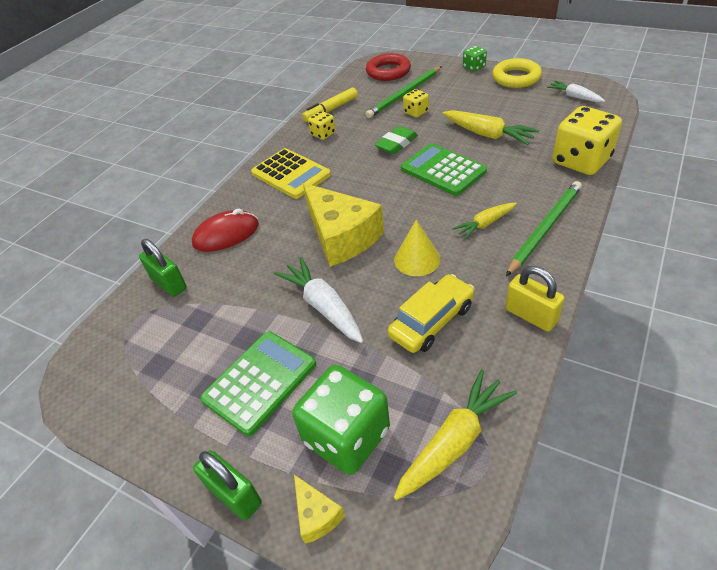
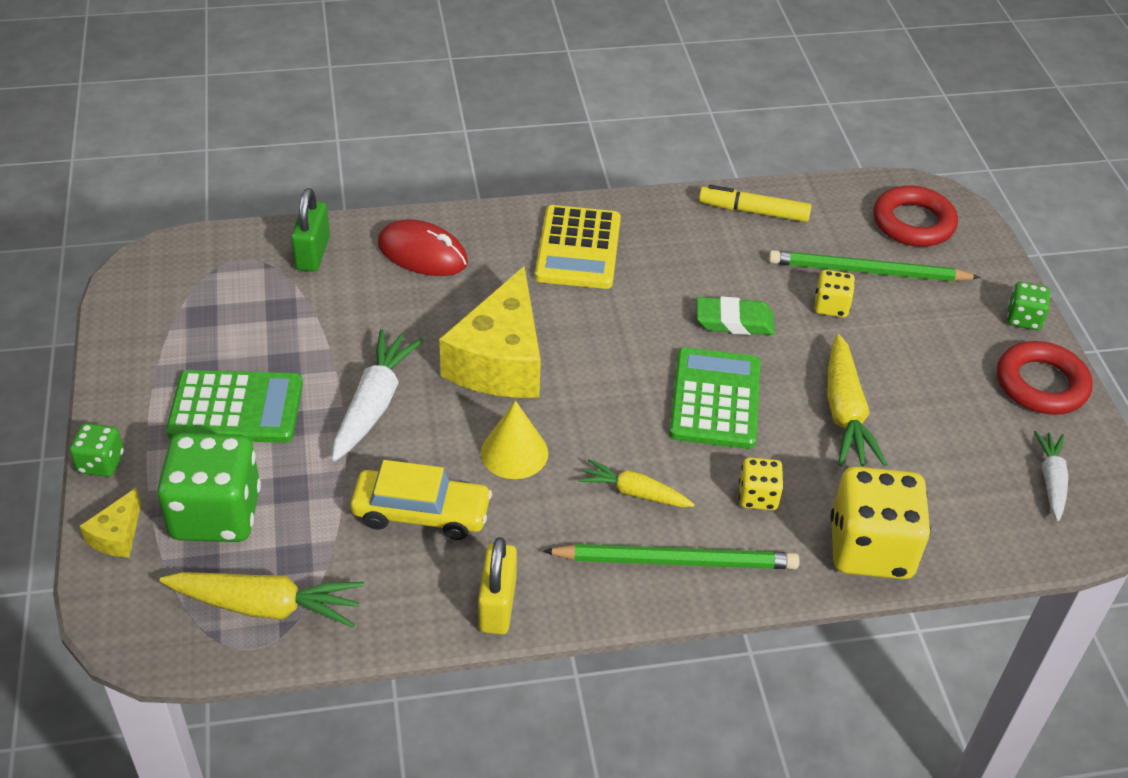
camera: 45 degrees right, 0 degrees up
(234, 494) = (101, 463): green padlock -> green dice
(323, 134) = (690, 234): yellow dice -> yellow dice (758, 496)
(516, 78) = (1041, 384): yellow ring -> red ring

